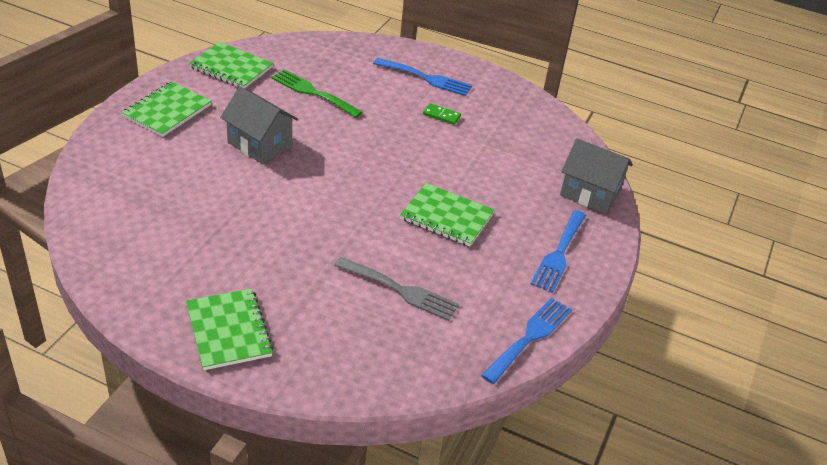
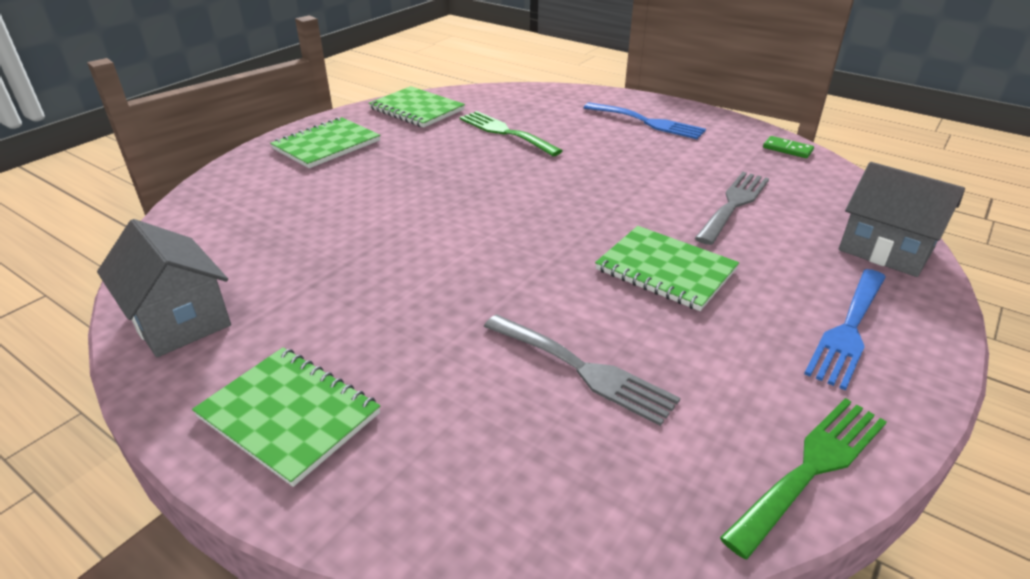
camera: 15 degrees right, 5 degrees down
(228, 331) = (288, 415): green notebook -> green notebook turned 45 degrees counterclockwise
(259, 144) = (424, 179): grey house -> grey house (179, 320)
(441, 115) = (664, 157): green domino -> green domino (787, 149)
(492, 159) = (734, 204): none -> grey fork
(530, 337) = (811, 467): blue fork -> green fork

